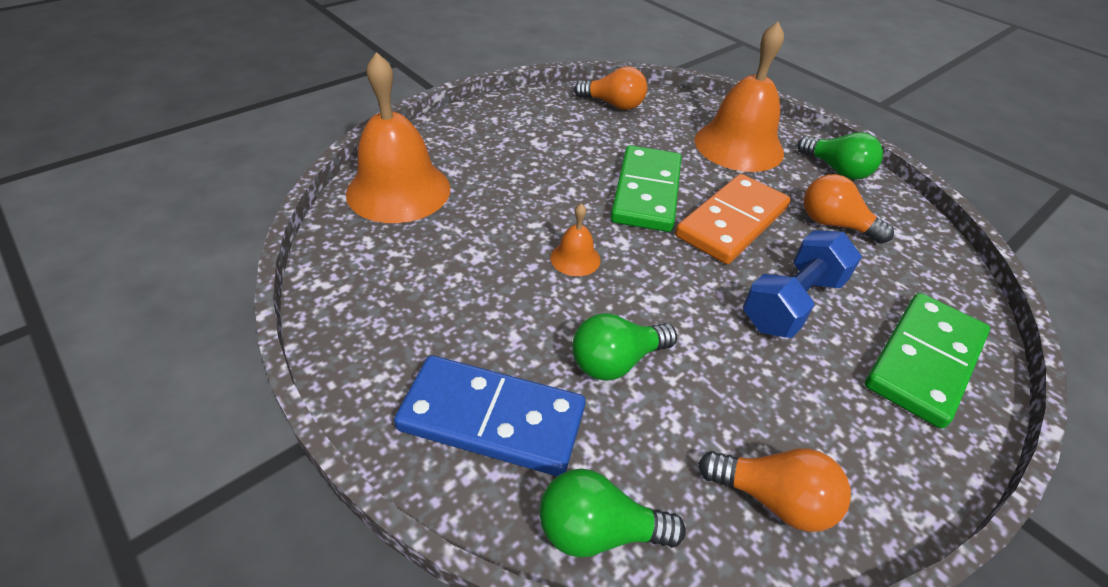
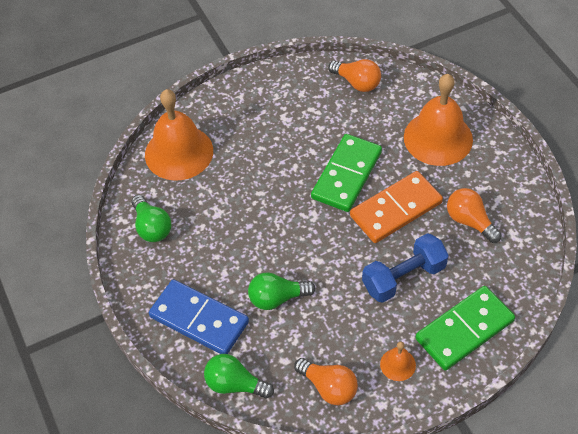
camera: 20 degrees right, 10 degrees up
(575, 258) = (277, 224): orange bell -> orange bell (397, 364)
(836, 170) = (503, 171): green light bulb -> green light bulb (152, 227)

